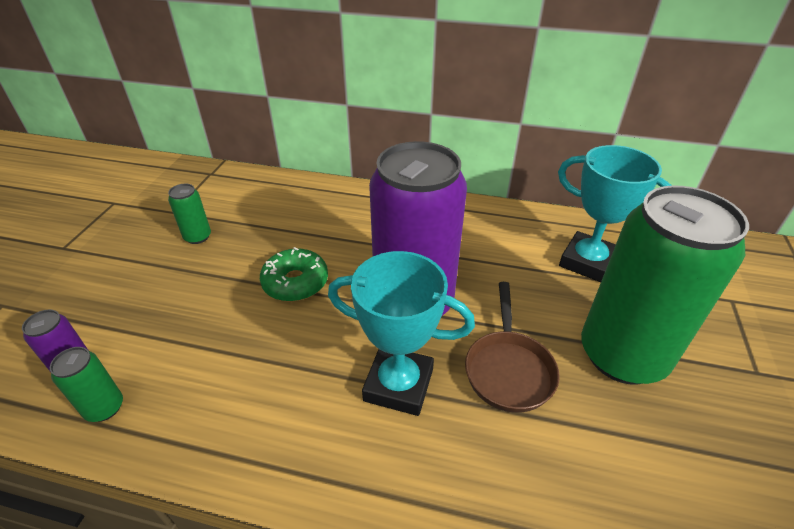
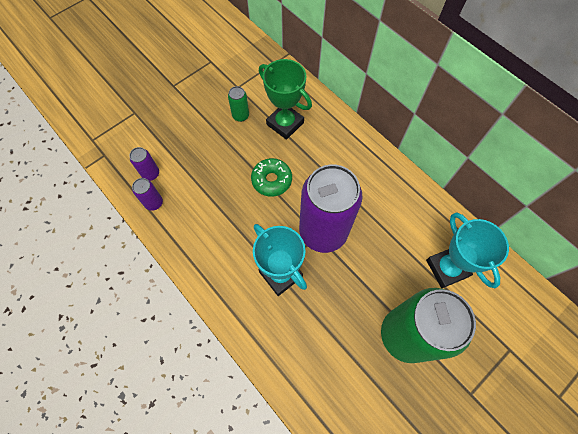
camera: 35 degrees right, 25 degrees up
(104, 408) = (154, 203): green can -> purple can
(269, 219) = (285, 123): none -> green trophy
(508, 369) = (339, 302): brown pan -> none

